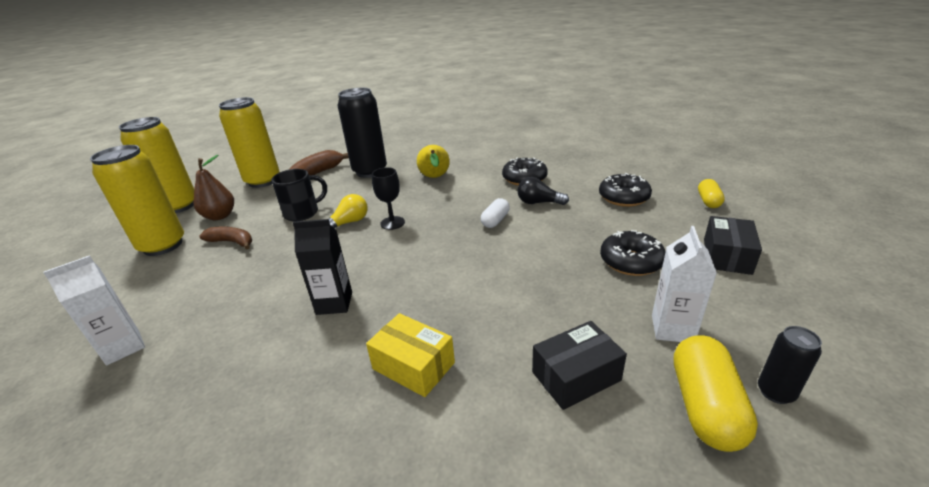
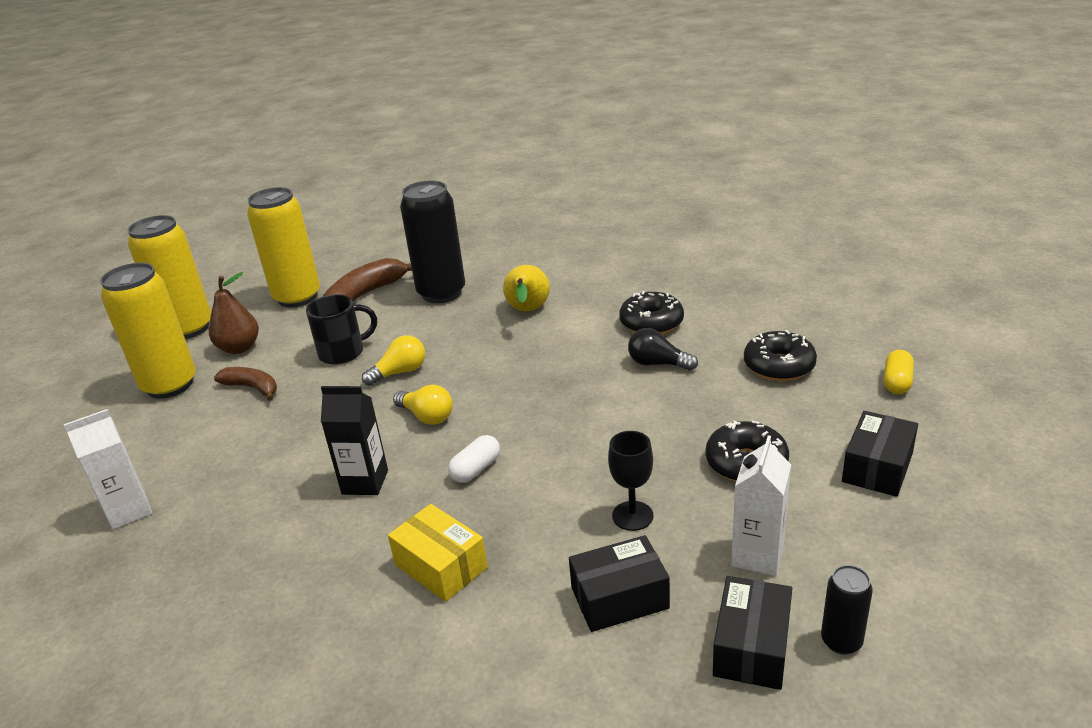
camera: 10 degrees right, 0 degrees up
(376, 250) = (426, 416): none -> yellow light bulb
(392, 223) = (455, 378): black goblet -> black goblet (632, 516)
(495, 221) = (590, 387): white capsule -> white capsule (476, 469)
(705, 406) = (752, 647): yellow capsule -> black box

